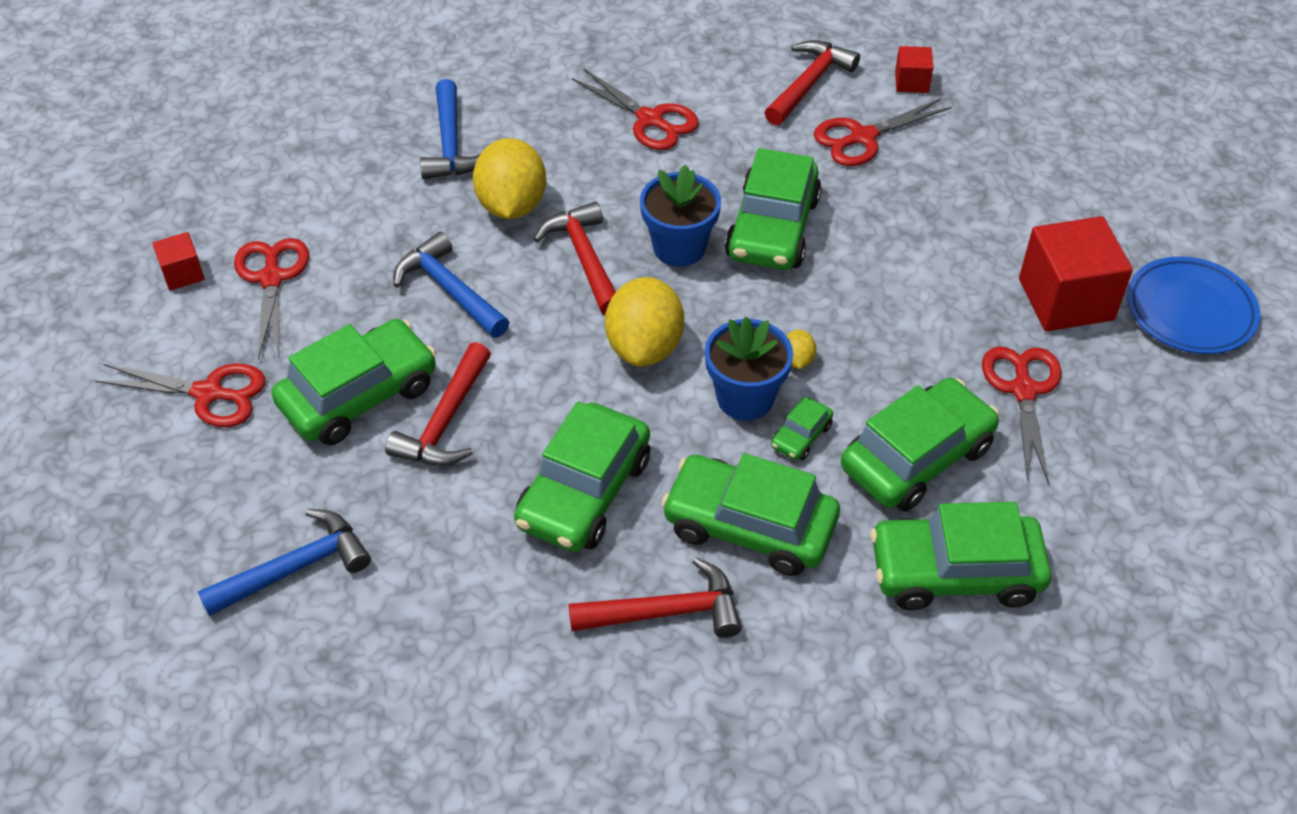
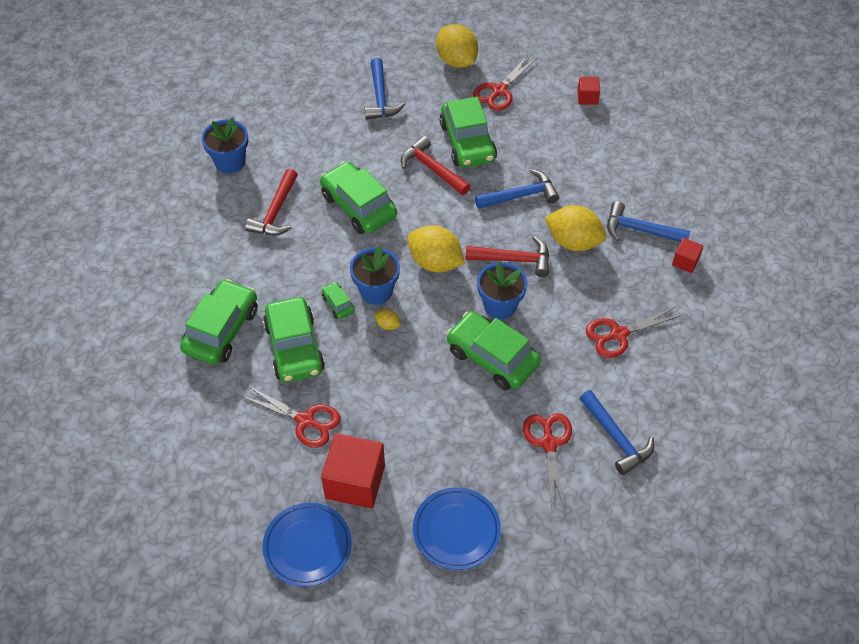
camera: 115 degrees right, 5 degrees up
(145, 484) = (456, 61): none -> yellow lemon
(271, 278) = (566, 129): red scissors -> none
(585, 753) = (230, 162): none -> blue flower pot
(749, 526) = (299, 260): green car -> none
(809, 83) = (616, 438): red hammer -> blue hammer
(911, 82) = (591, 502): red cube -> red cube (685, 261)
(1045, 181) = (456, 530): none -> blue plate

